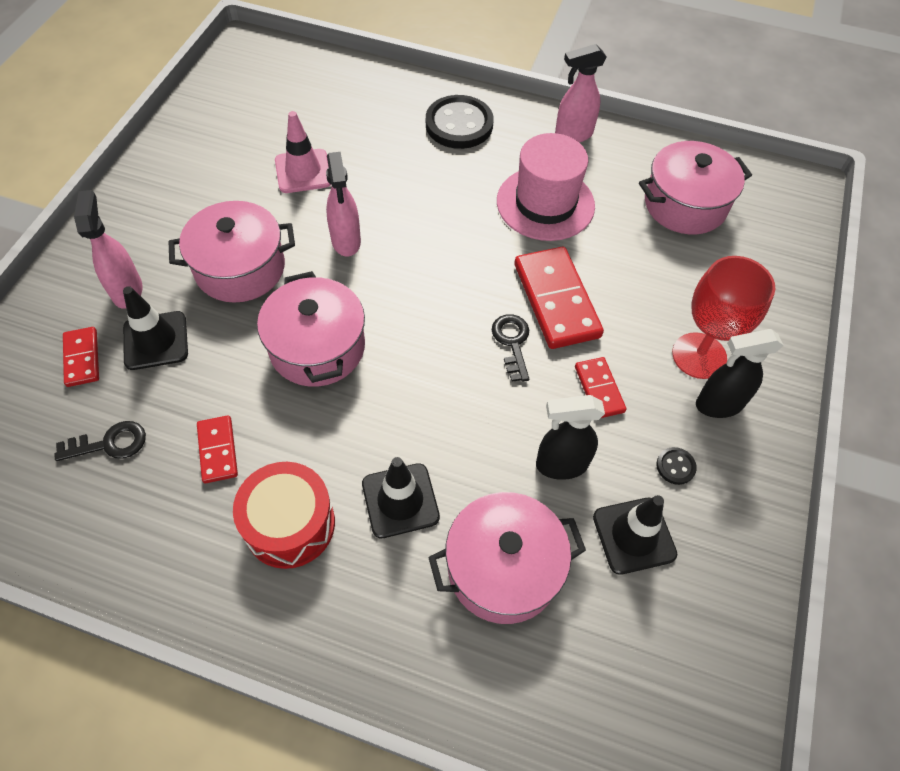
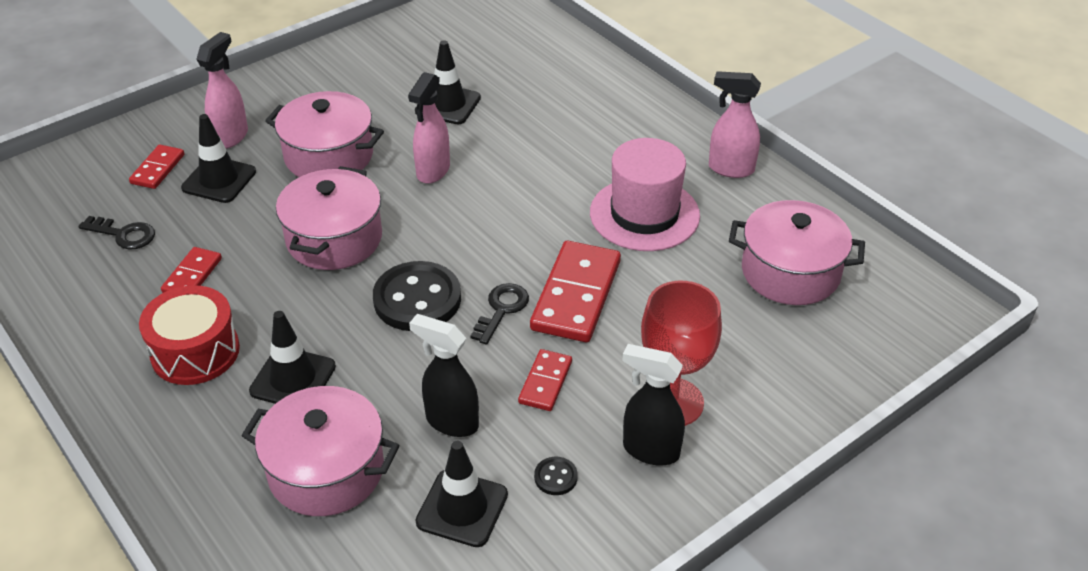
camera: 35 degrees right, 15 degrees down
(303, 171) = (448, 104): pink traffic cone -> black traffic cone
(459, 125) = (624, 119): black button -> black button (417, 299)

